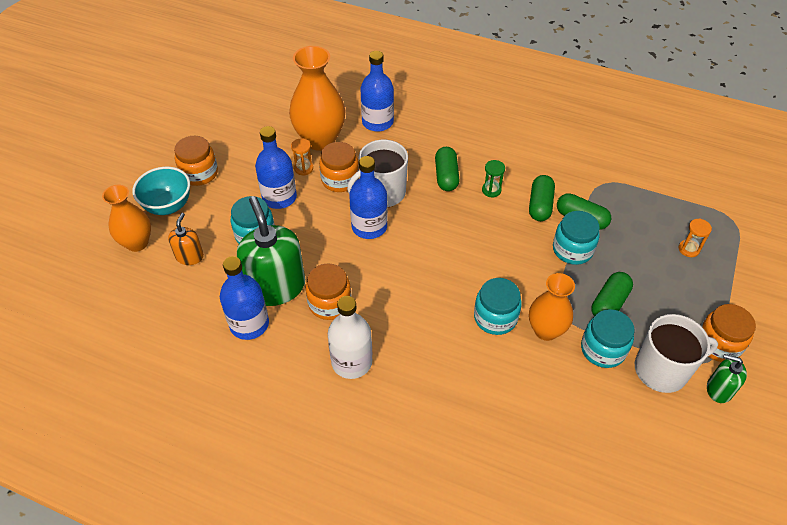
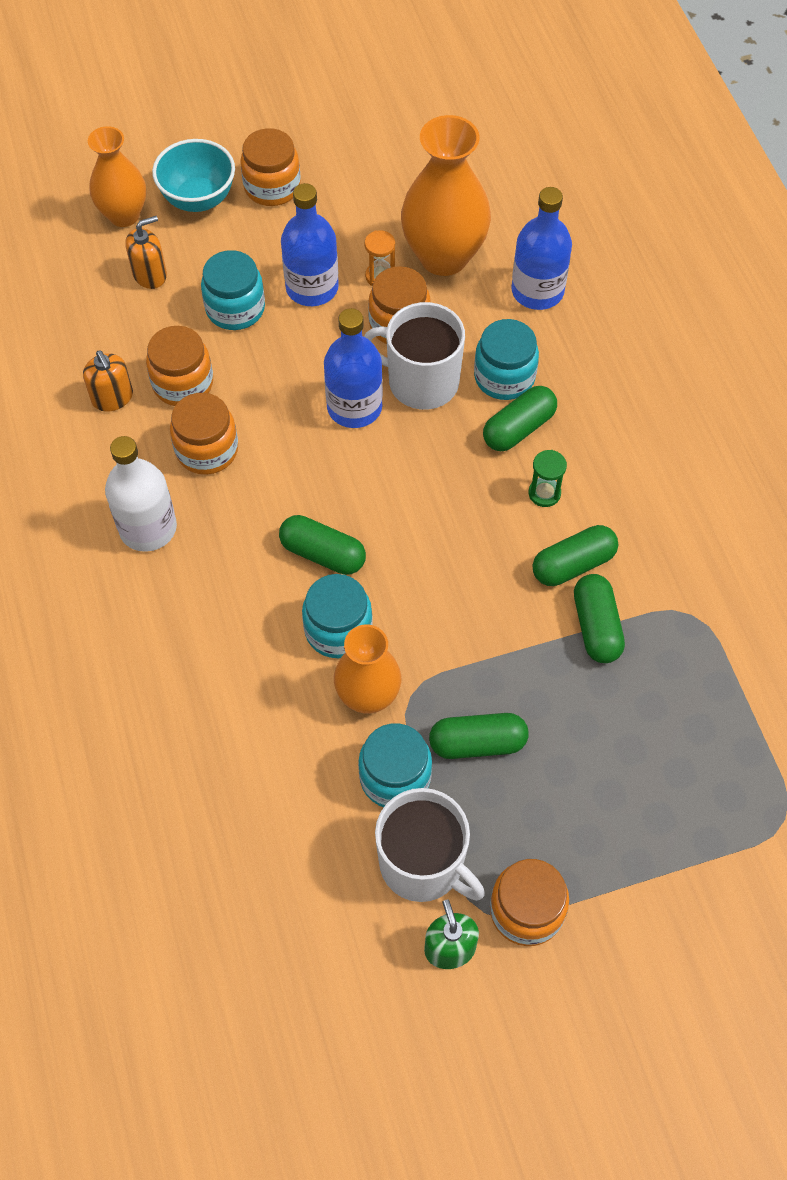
camera: 50 degrees right, 10 degrees up
(249, 324) = (112, 397): blue bottle -> orange soap dispenser
(276, 287) = (183, 383): green soap dispenser -> orange jar
(443, 295) = (323, 553): none -> green capsule
(572, 250) = (530, 648): turquoise jar -> turquoise jar (504, 377)
(688, 249) = (668, 789): orange hourglass -> none

